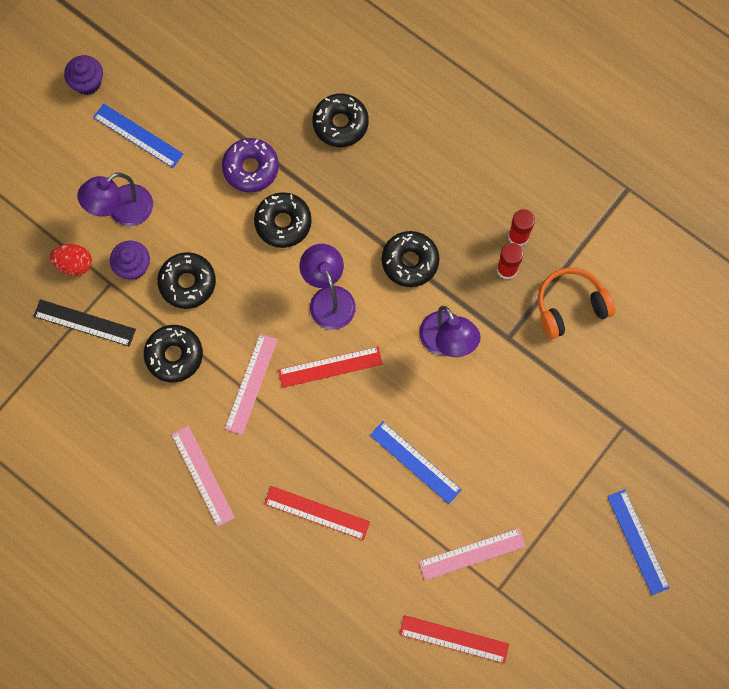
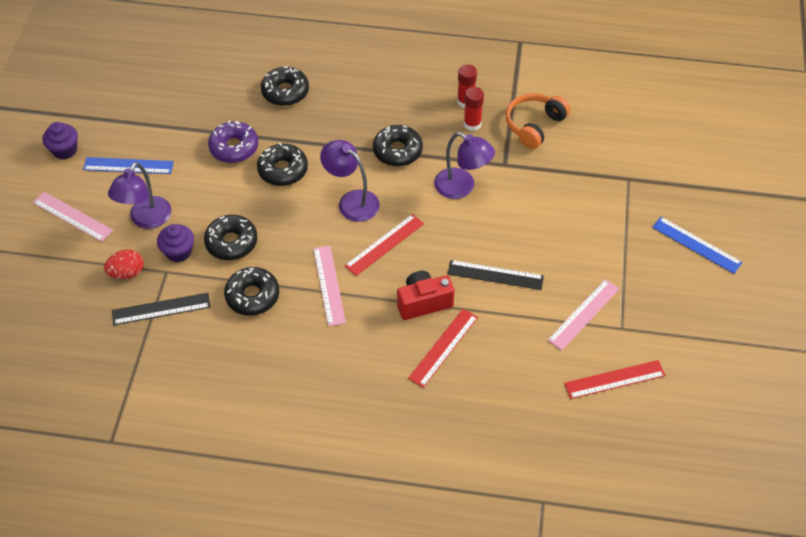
camera: 30 degrees left, 20 degrees down
(202, 476) = (332, 368): pink ruler -> pink ruler (72, 216)
(317, 513) = (443, 347): red ruler -> red ruler turned 45 degrees counterclockwise
(328, 454) = (423, 303): none -> red camera
(415, 462) = (495, 275): blue ruler -> black ruler

